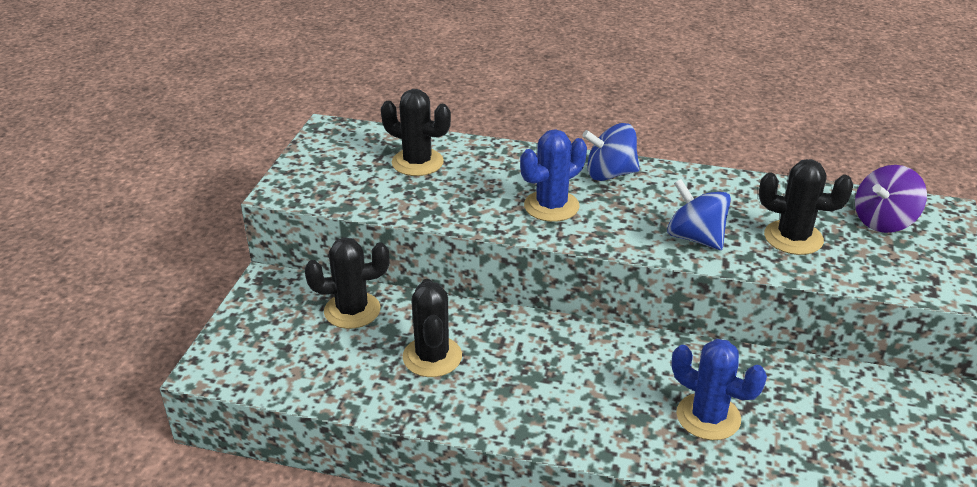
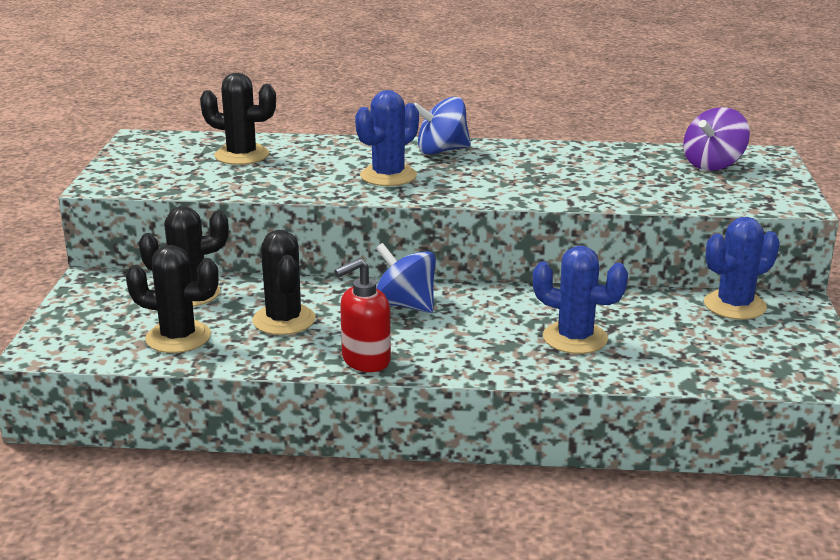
camera: 10 degrees left, 10 degrees down
(499, 422) = (365, 361): none -> red soap dispenser
(695, 238) = (537, 187): blue spinning top -> blue spinning top (405, 305)
(793, 238) = (631, 181): black cactus -> black cactus (178, 337)
(879, 390) = (734, 305): none -> blue cactus

